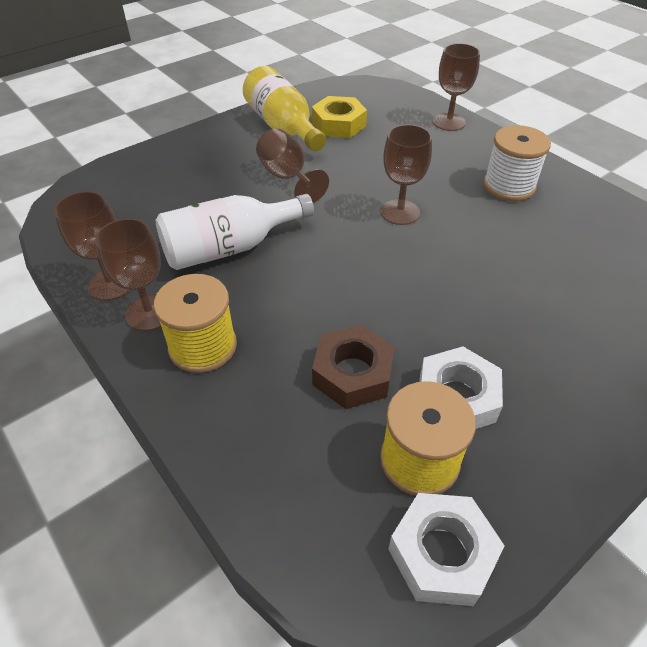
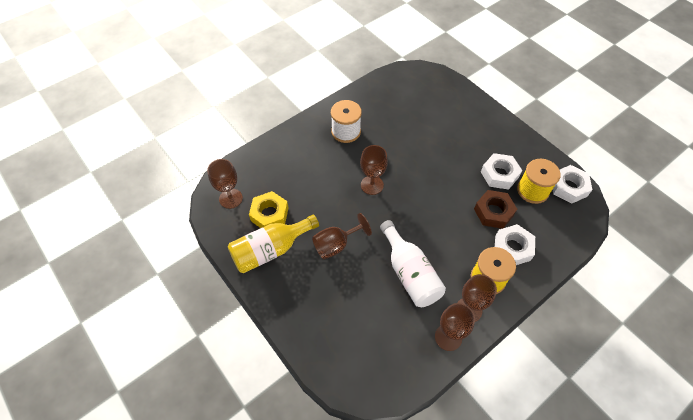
camera: 90 degrees left, 10 degrees up
(264, 395) = (512, 248): none -> white nut
(449, 122) = (272, 150): brown goblet -> brown goblet (230, 198)

